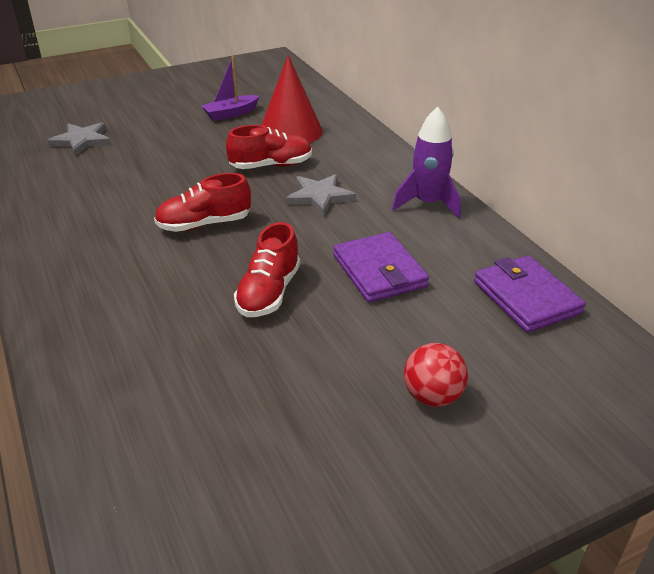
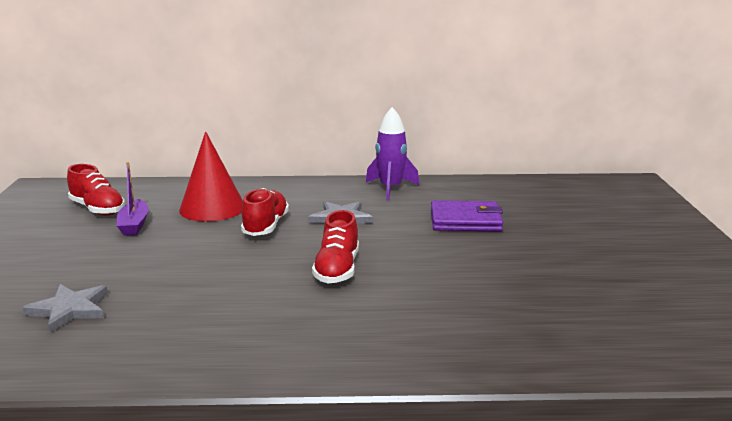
camera: 65 degrees left, 15 degrees down
(269, 292) = (465, 261): red shoe -> red shoe (97, 209)
(432, 396) = (609, 234): red ball -> none
(526, 298) = (524, 190): purple wallet -> none

